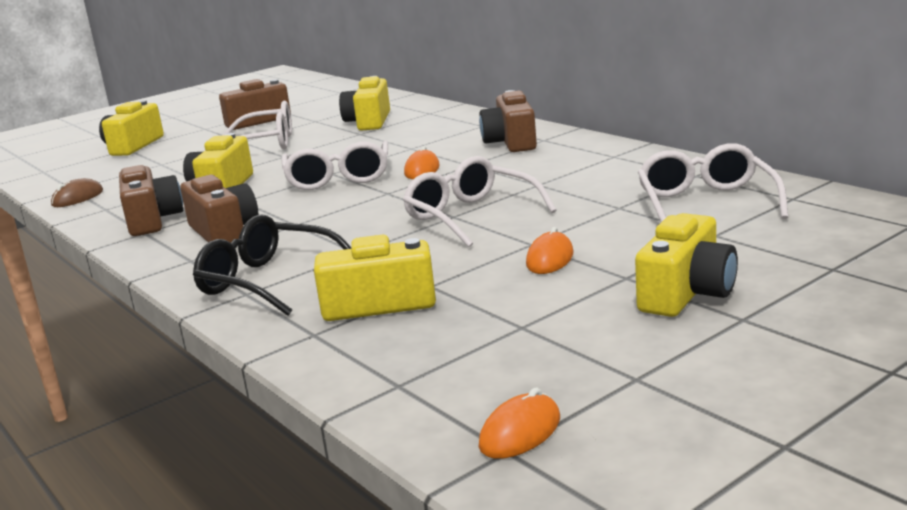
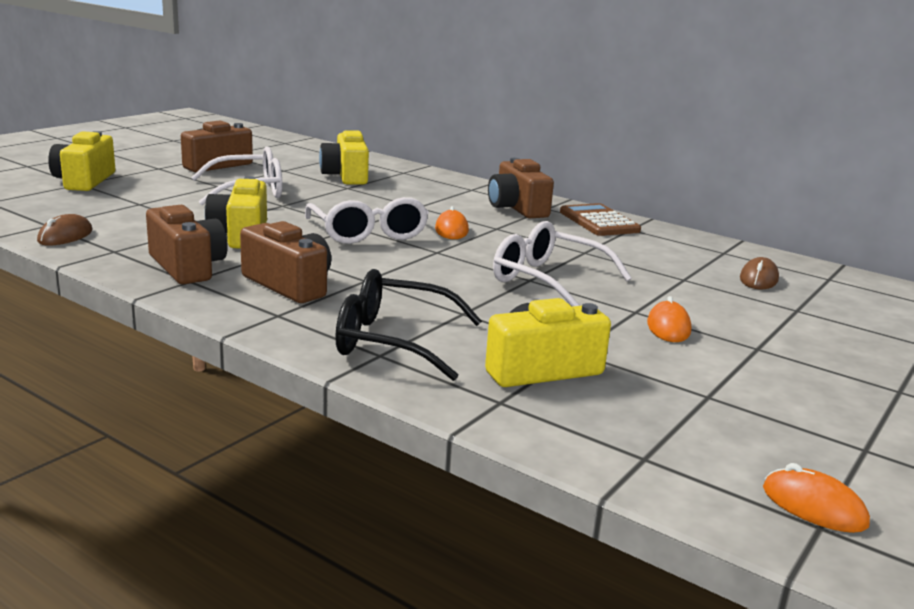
camera: 20 degrees left, 0 degrees up
(520, 432) = (814, 506): orange mouse -> orange mouse turned 75 degrees counterclockwise
(586, 150) = (599, 221): none -> brown calculator
(686, 293) = (827, 365): yellow camera -> none
(706, 203) = (758, 279): white glasses -> brown mouse

